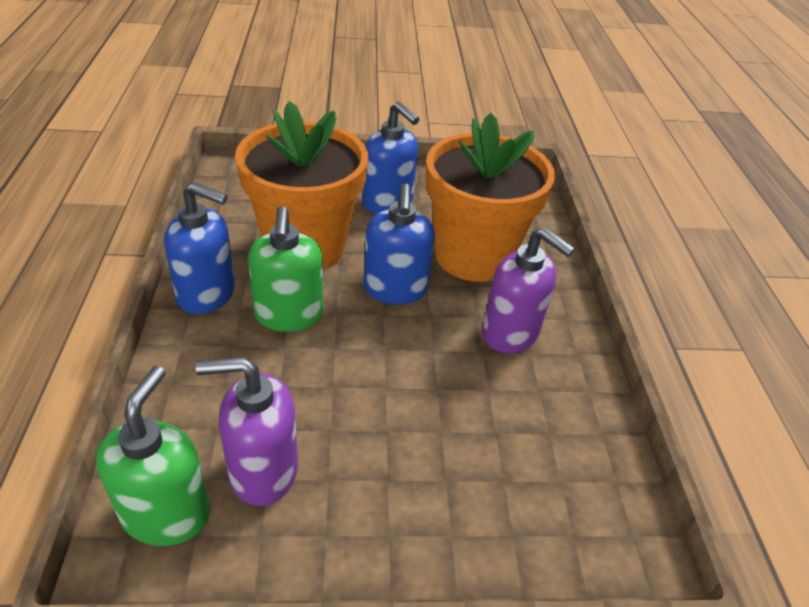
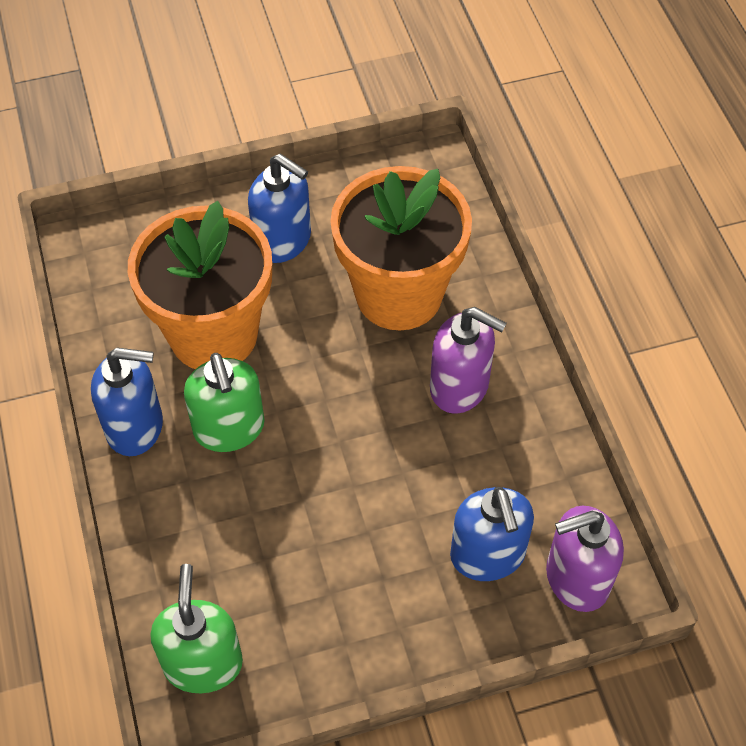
camera: 10 degrees left, 15 degrees up
(262, 471) = (270, 602): purple soap dispenser -> purple soap dispenser (576, 579)
(395, 289) = (328, 364): blue soap dispenser -> blue soap dispenser (487, 555)

